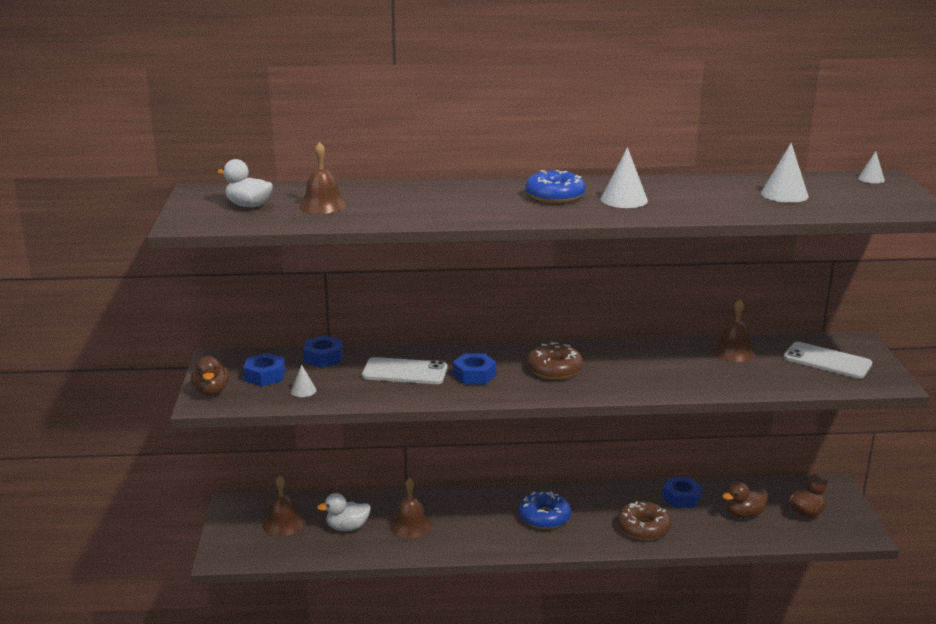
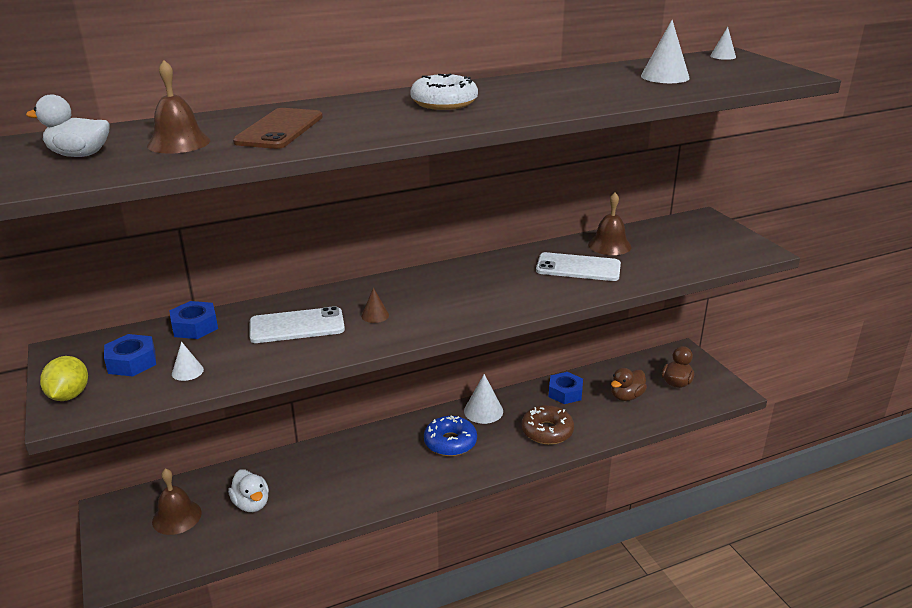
camera: 20 degrees left, 5 degrees up
(211, 391) = (69, 395): brown duck -> yellow lemon
(347, 527) = (251, 504): white duck -> white duck turned 90 degrees counterclockwise
(404, 203) = (279, 129): none -> brown phone
(410, 525) = (319, 485): brown bell -> none
(474, 375) = (375, 315): blue nut -> brown cone
(554, 369) = (454, 294): brown donut -> none
(555, 196) = (444, 103): blue donut -> white donut
(624, 200) = (519, 98): white cone -> white cone (483, 411)
(827, 361) = (694, 240): white phone -> white phone (578, 268)

